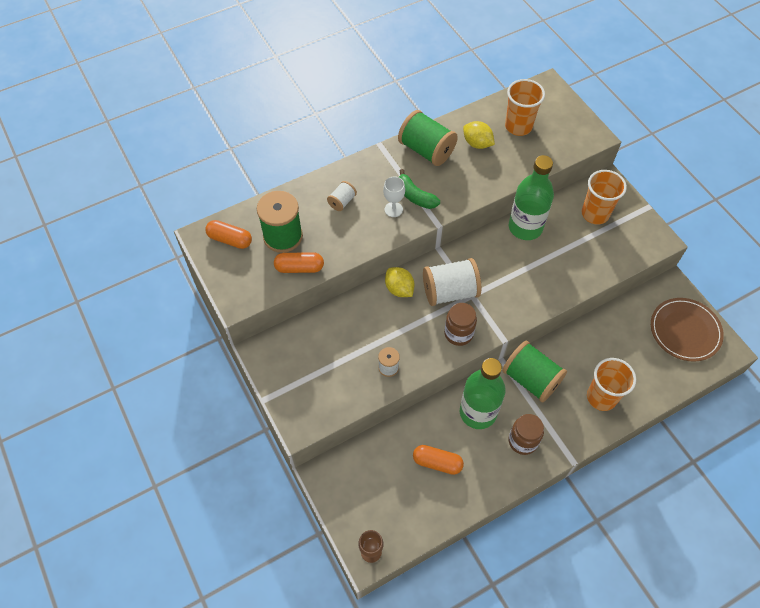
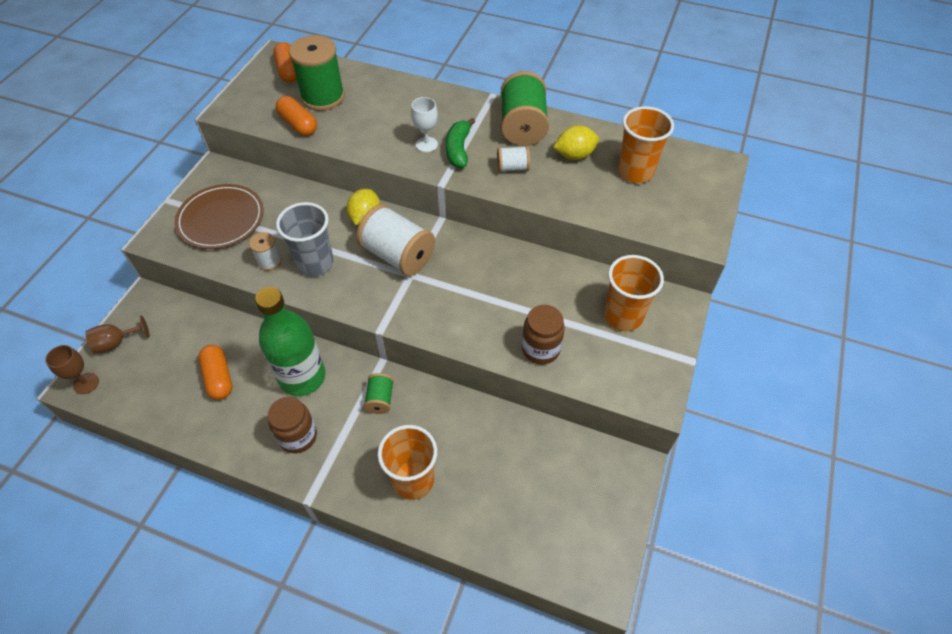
camera: 50 degrees right, 5 degrees down
(342, 201) = (399, 109): white spool -> white spool (512, 168)
(349, 514) = (116, 343): none -> brown goblet
(415, 342) = (315, 263): none -> grey cup
(458, 333) = (354, 290): brown jar -> brown jar (540, 349)
(477, 143) = (574, 155): yellow lemon -> yellow lemon turned 75 degrees clockwise
(525, 227) = (538, 268): green bottle -> none
(531, 379) = (380, 399): green spool -> green spool, size x0.50
(685, 331) = (583, 517): brown plate -> brown plate (221, 219)

